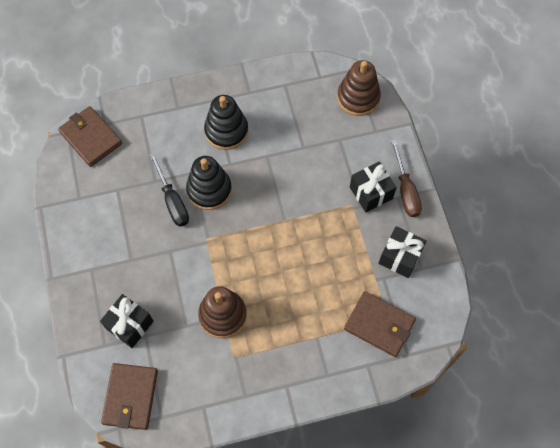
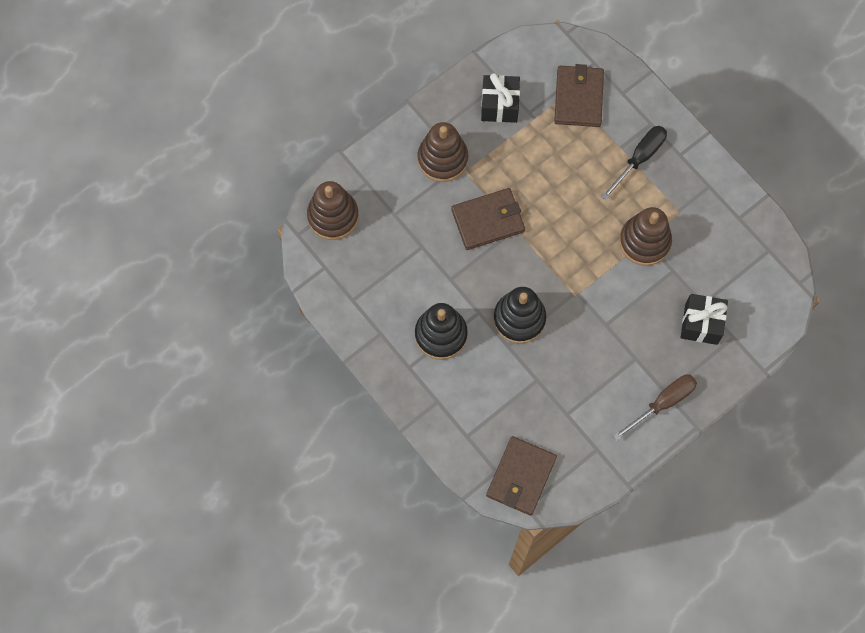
camera: 115 degrees left, 5 degrees up
(130, 397) = (767, 287): brown wallet -> brown wallet (488, 220)
(172, 201) = (550, 350): black screwdriver -> black screwdriver (639, 158)
(371, 193) = (442, 159): black gift -> brown stacking toy
(405, 190) = (423, 127): brown screwdriver -> brown screwdriver (662, 403)

